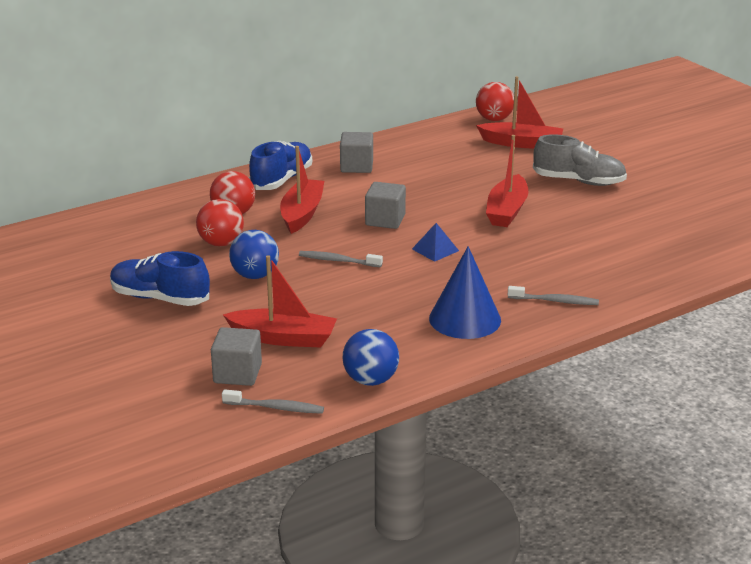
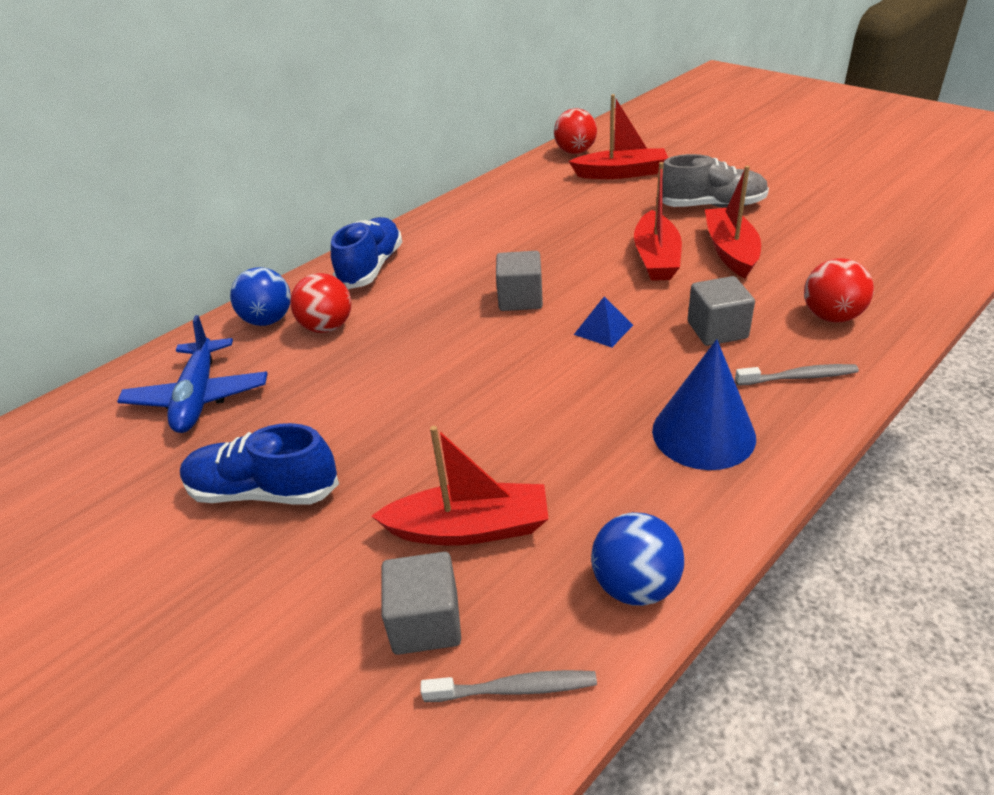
camera: 10 degrees left, 10 degrees up
(129, 240) = (199, 397): none -> blue plane
(221, 243) = (325, 376): red ball -> red ball (831, 316)
(255, 275) = (388, 420): blue ball -> blue ball (268, 320)
(302, 213) = (414, 310): red boat -> red boat (730, 251)
(338, 261) = (489, 372): grey toothbrush -> none
(356, 166) = (453, 234): grey cube -> grey cube (717, 330)

